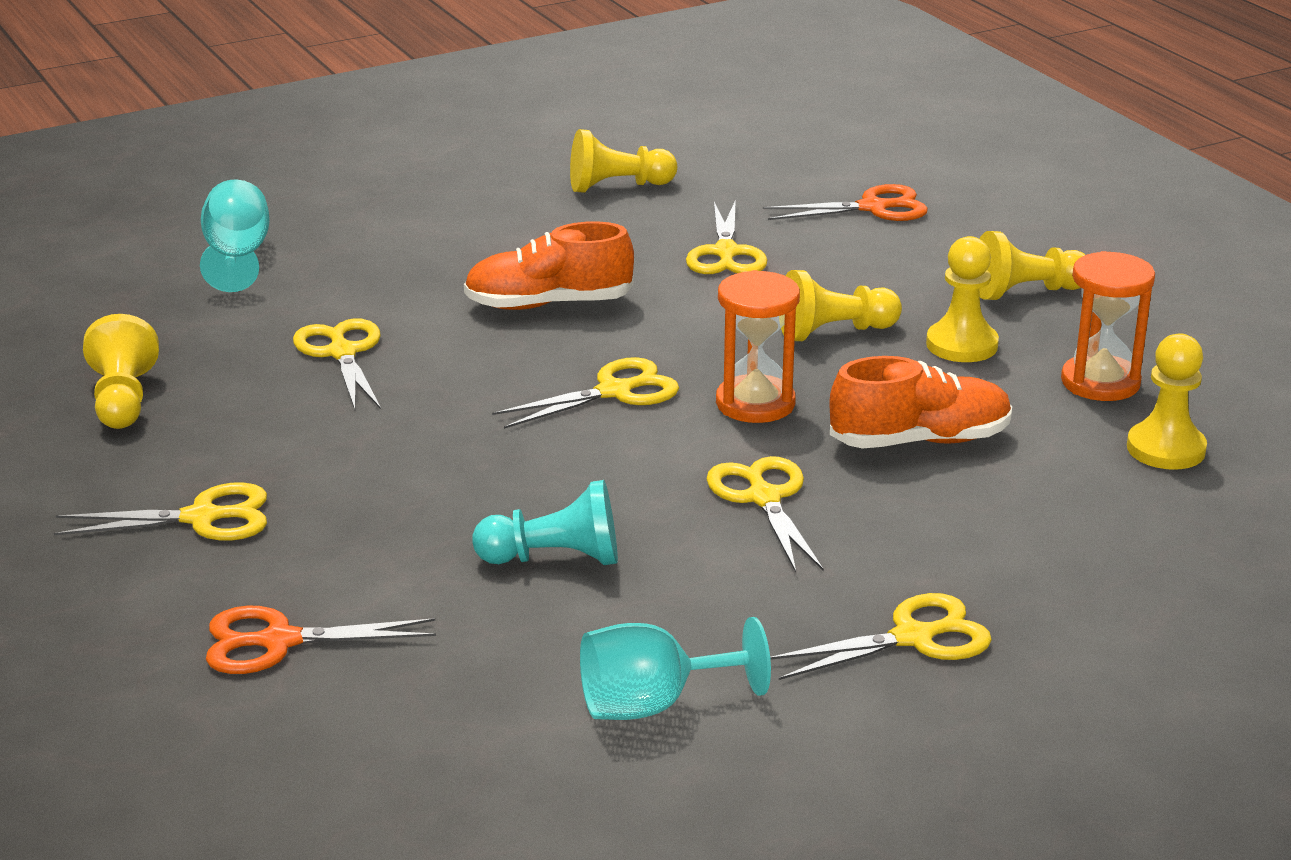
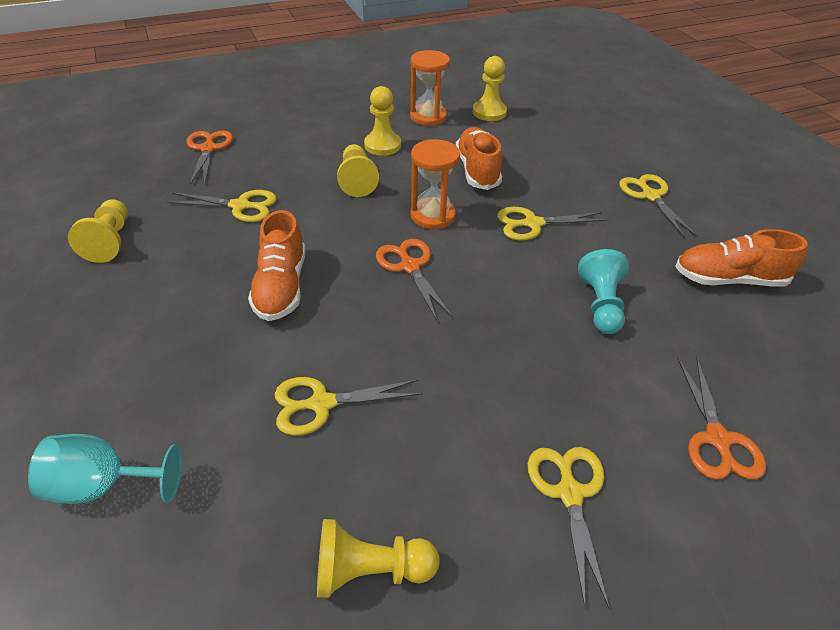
camera: 85 degrees left, 15 degrees up
(614, 392) = (410, 267): yellow scissors -> orange scissors
(653, 705) = (728, 279): turquoise goblet -> orange shoe
(1026, 292) = (332, 120): yellow pawn -> none

